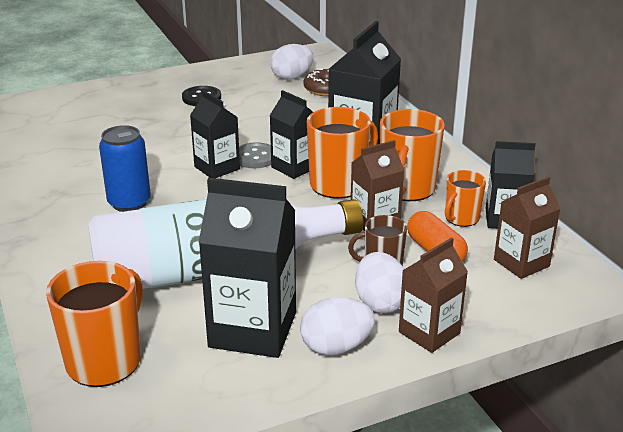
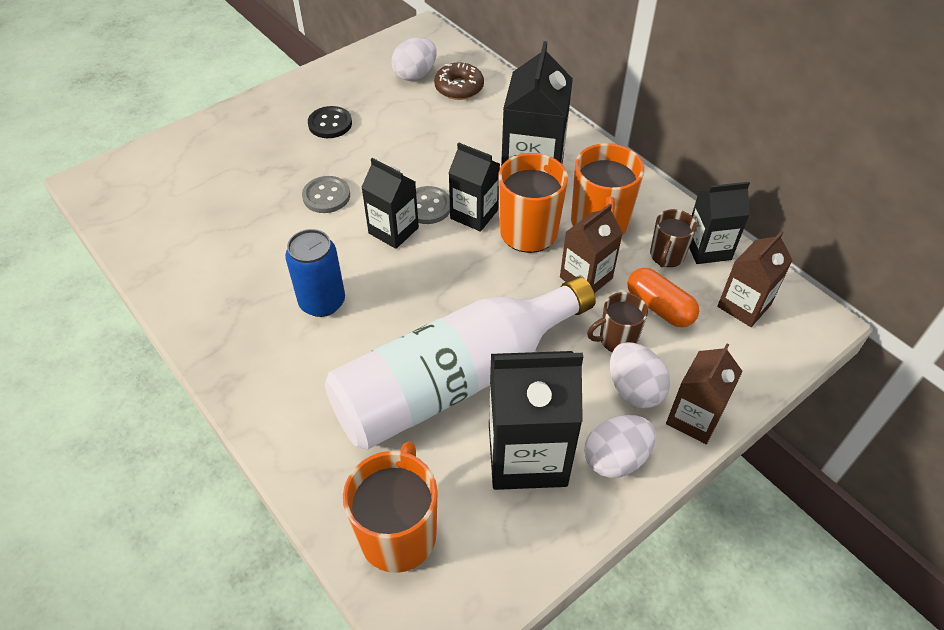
camera: 15 degrees left, 20 degrees up
(172, 140) = (326, 196): none -> grey button
(461, 218) = (666, 256): orange mug -> brown mug

